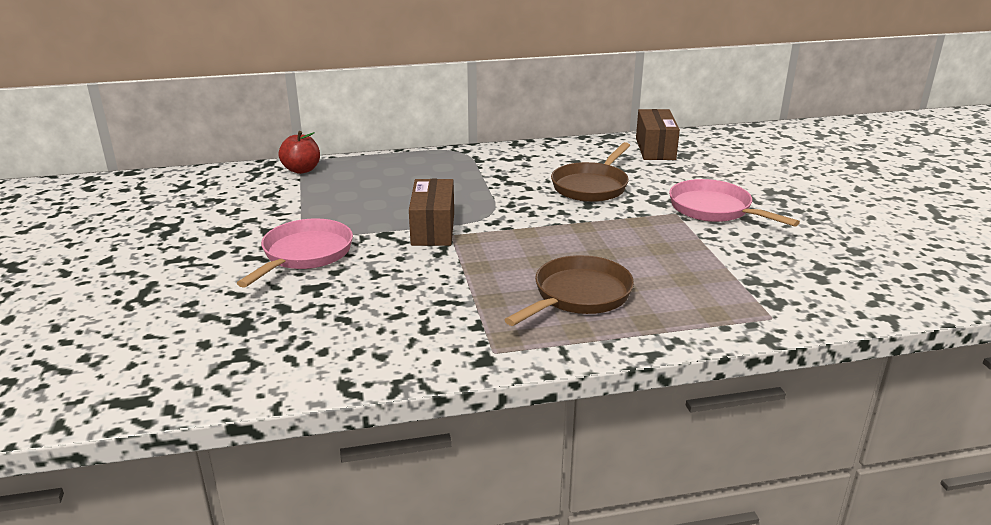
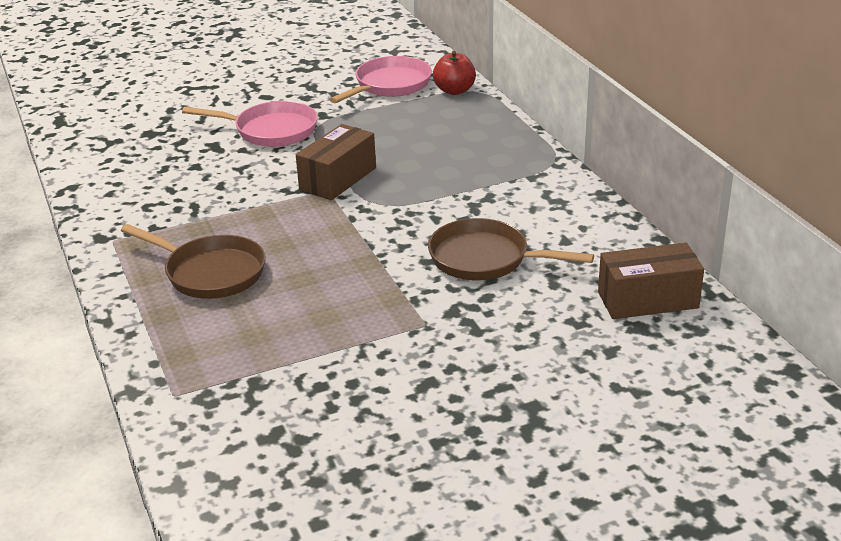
camera: 80 degrees right, 5 degrees up
(433, 229) = (338, 179): brown box -> brown box turned 45 degrees counterclockwise
(714, 209) = (447, 355): pink pan -> pink pan (390, 85)

